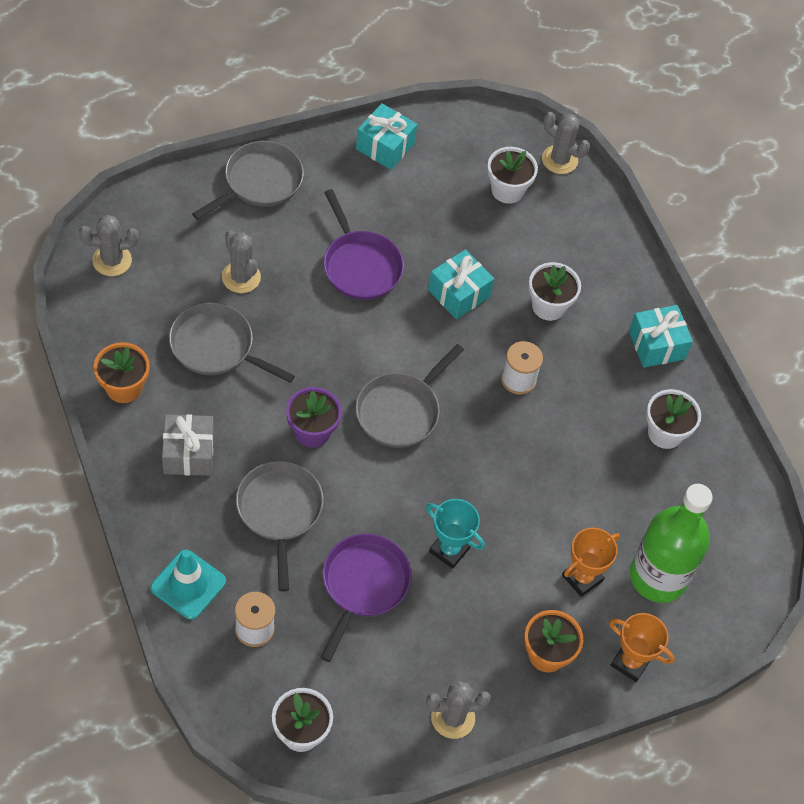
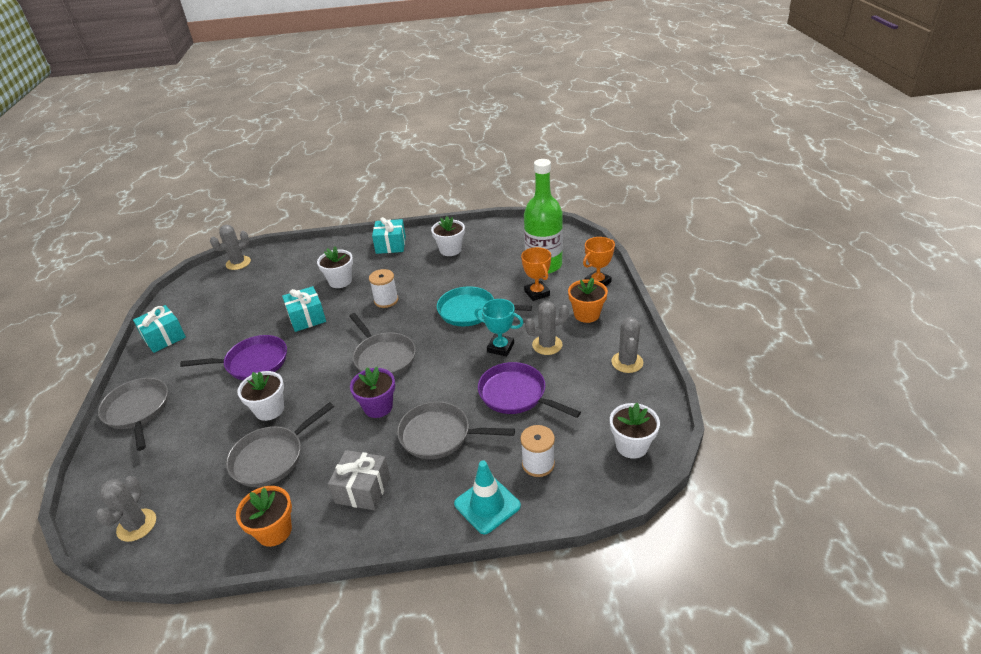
camera: 65 degrees left, 20 degrees down
(241, 277) = (217, 433): grey cactus -> grey cactus (547, 345)
(449, 550) = (500, 348): turquoise trophy -> turquoise trophy turned 60 degrees clockwise
(507, 190) = (243, 287): white flower pot -> white flower pot (269, 410)
(519, 495) = (470, 311): none -> turquoise pan

